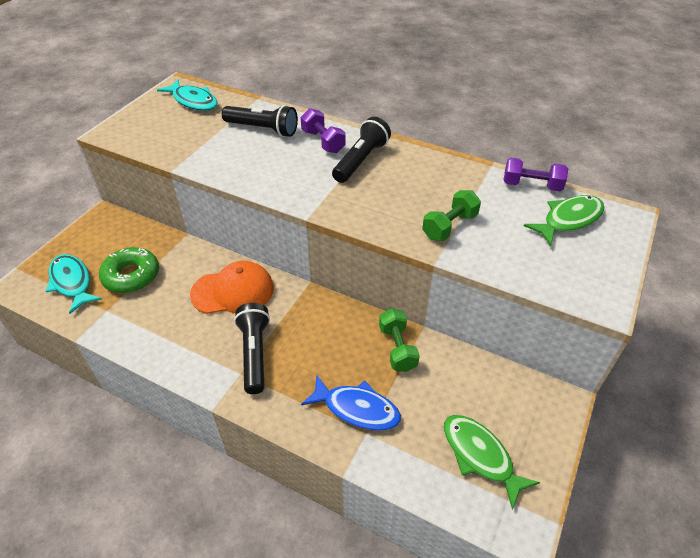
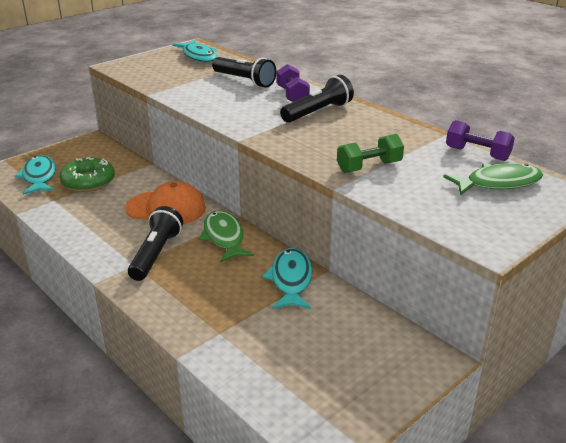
camera: 20 degrees right, 15 degrees down
(357, 409) = (222, 314): blue fish -> none
(397, 348) = (291, 280): green dumbbell -> turquoise fish
(480, 455) = (321, 379): green fish -> green fish (224, 237)

